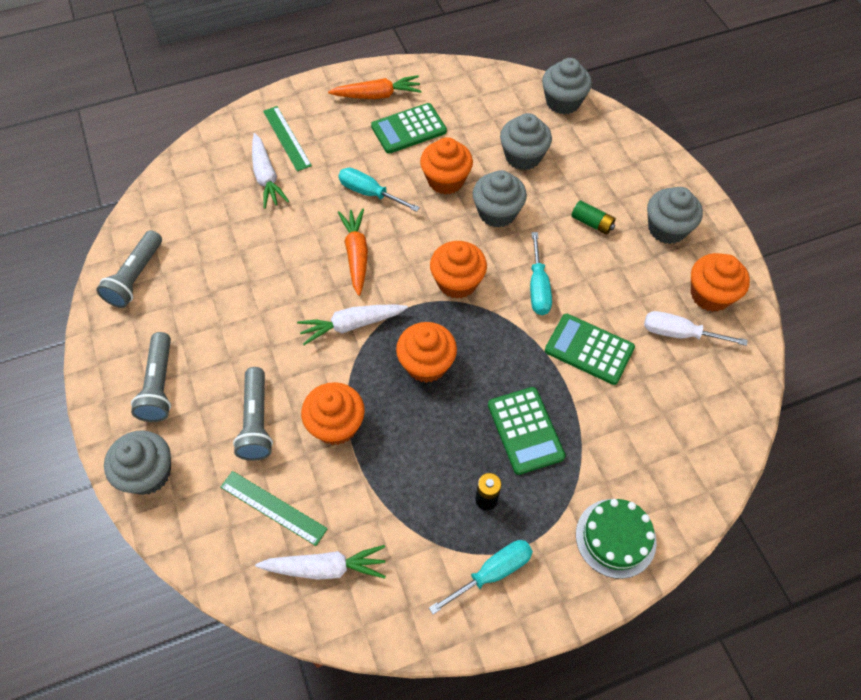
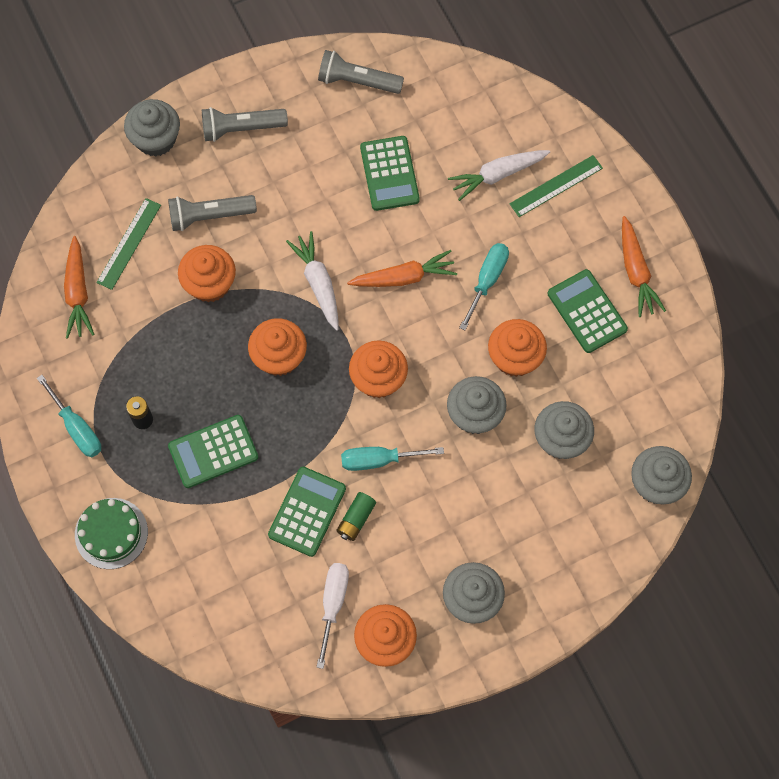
camera: 85 degrees right, 10 degrees up
(245, 258) = (389, 174): none -> green calculator
(325, 567) = (78, 292): white carrot -> orange carrot
(592, 223) = (471, 516): green battery -> green battery (356, 519)

